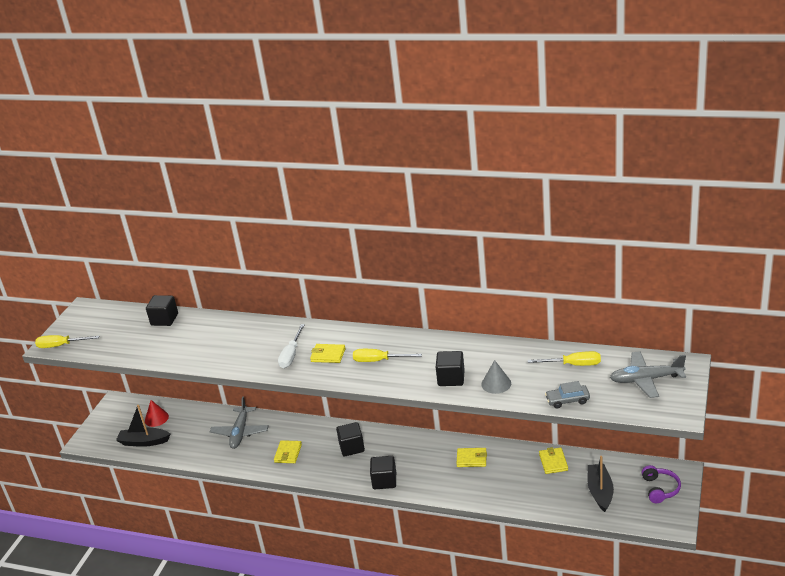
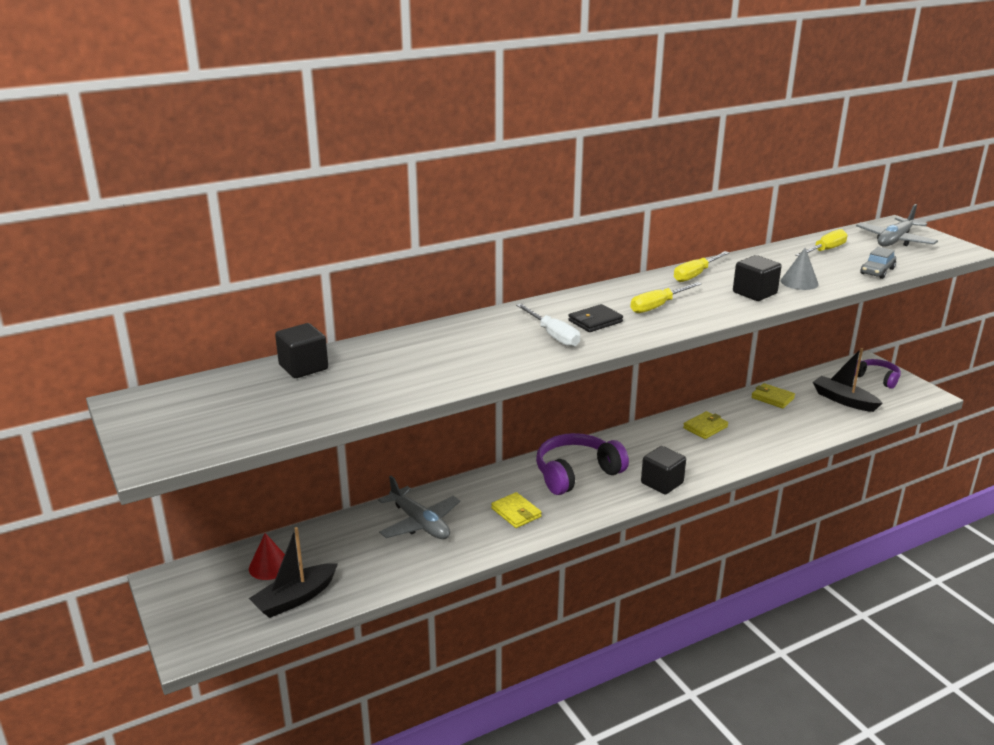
camera: 50 degrees left, 5 degrees down
(61, 345) = (178, 451): yellow screwdriver -> yellow screwdriver (695, 275)
(328, 355) = (595, 321): yellow wallet -> black wallet
(352, 447) = (576, 473): black cube -> purple headphones

